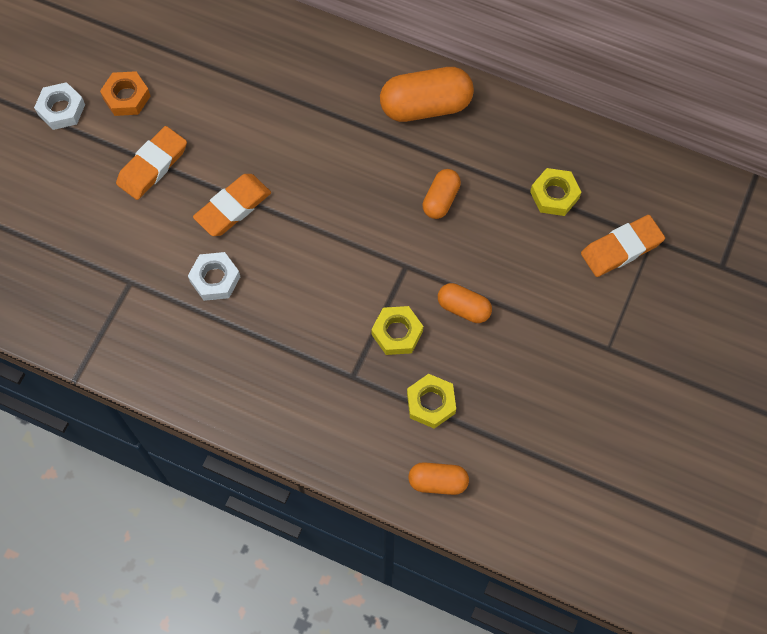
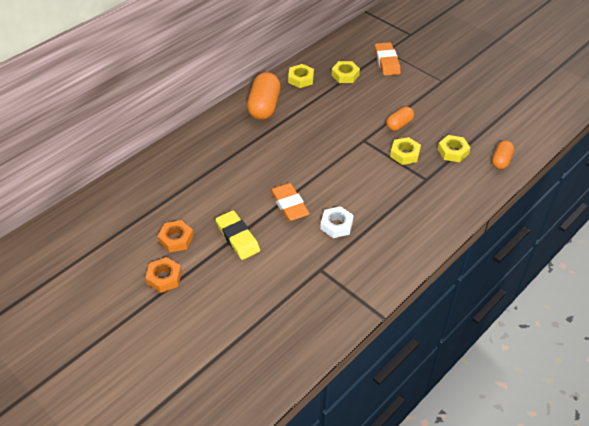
camera: 70 degrees left, 20 degrees down
(61, 109) = (164, 277): white nut -> orange nut
(152, 166) = (237, 237): orange eraser -> yellow eraser
(441, 200) = (327, 116): orange capsule -> none
(515, 134) = (301, 79): none -> yellow nut

